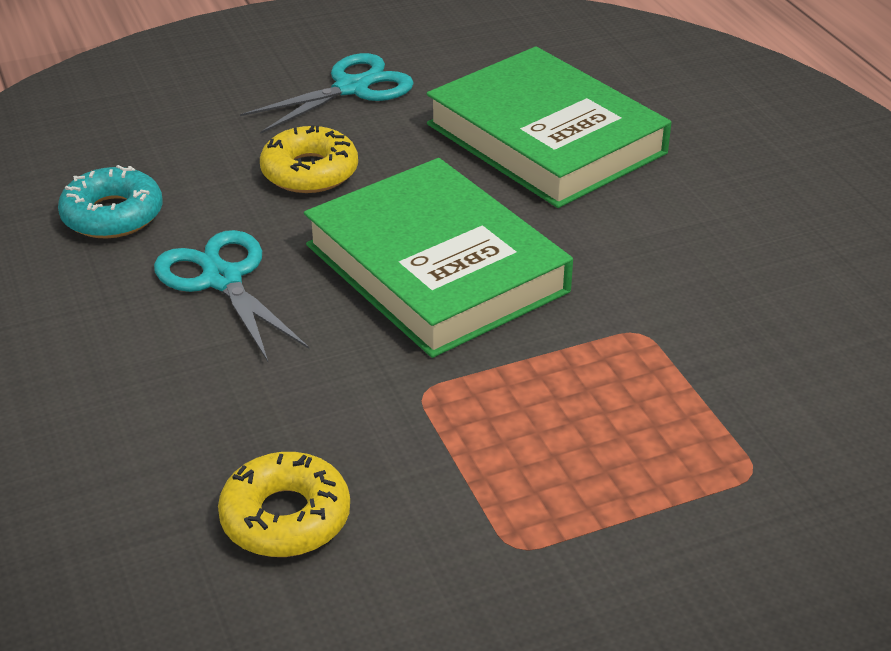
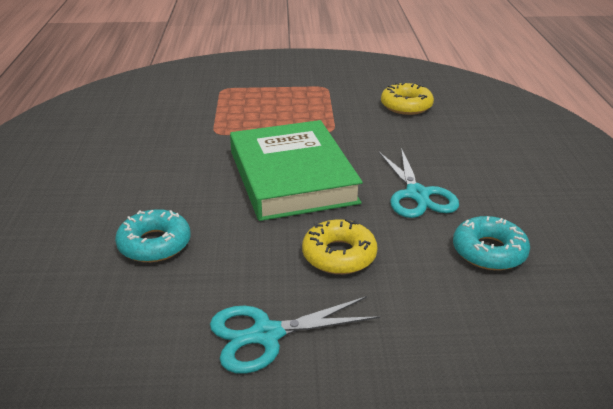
camera: 160 degrees left, 5 degrees down
(546, 138) = (154, 244): green book -> turquoise donut

